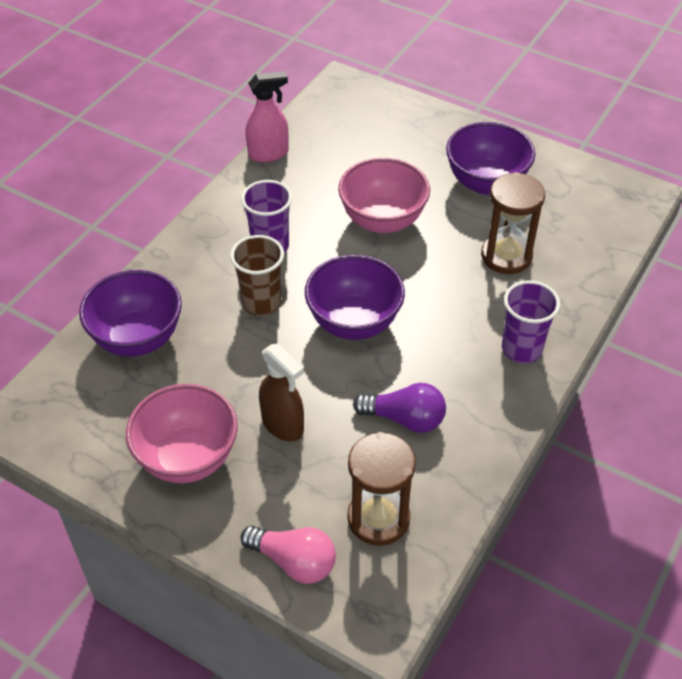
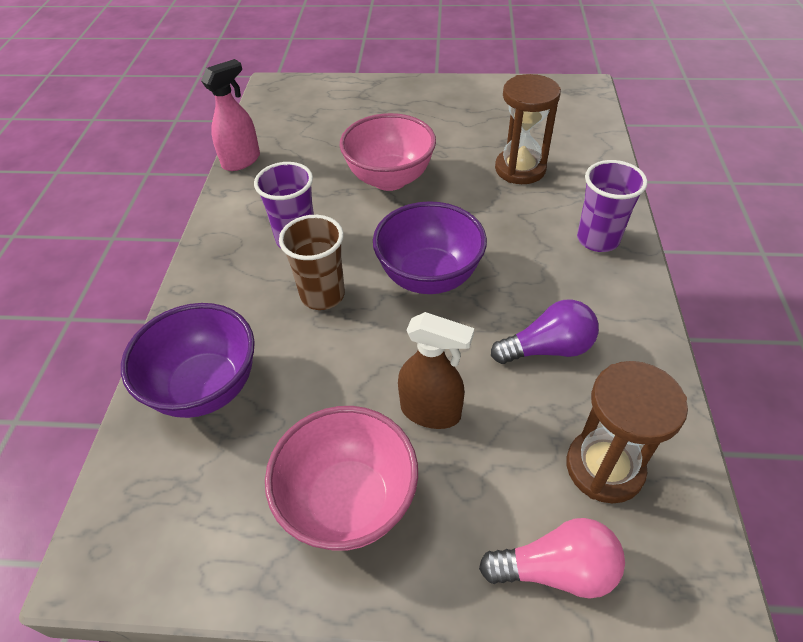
camera: 25 degrees left, 0 degrees up
(486, 183) = (456, 120): purple bowl -> none

